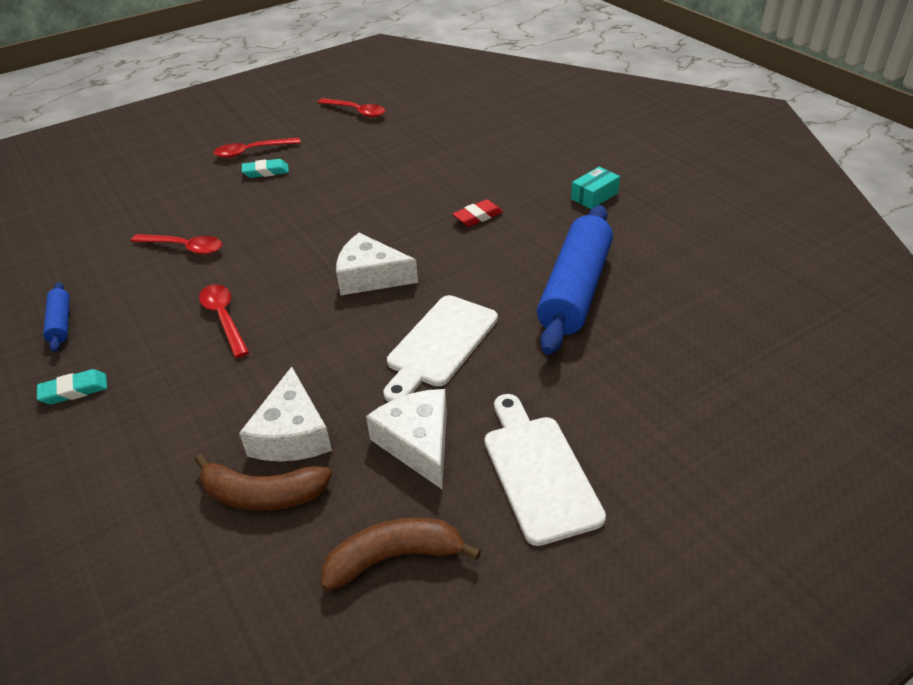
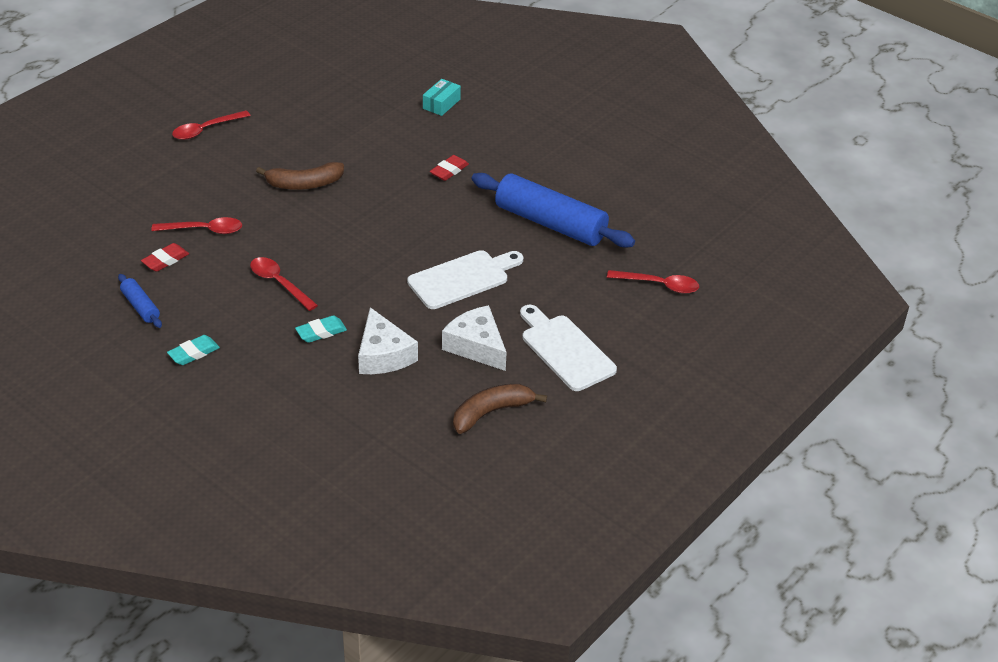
camera: 20 degrees left, 0 degrees up
(124, 274) = (165, 260): none -> red eraser
(263, 494) = (384, 394): brown banana -> brown banana (304, 184)
(266, 172) = (233, 149): turquoise eraser -> turquoise eraser (321, 332)
(356, 111) = (286, 75): red spoon -> red spoon (659, 285)
(370, 277) = (382, 234): white cheese -> none
(439, 344) = (462, 278): white cutting board -> white cutting board turned 135 degrees counterclockwise
(575, 290) = (550, 223): blue rolling pin -> blue rolling pin turned 60 degrees counterclockwise
(594, 196) = (540, 140): turquoise box -> turquoise box (441, 104)

